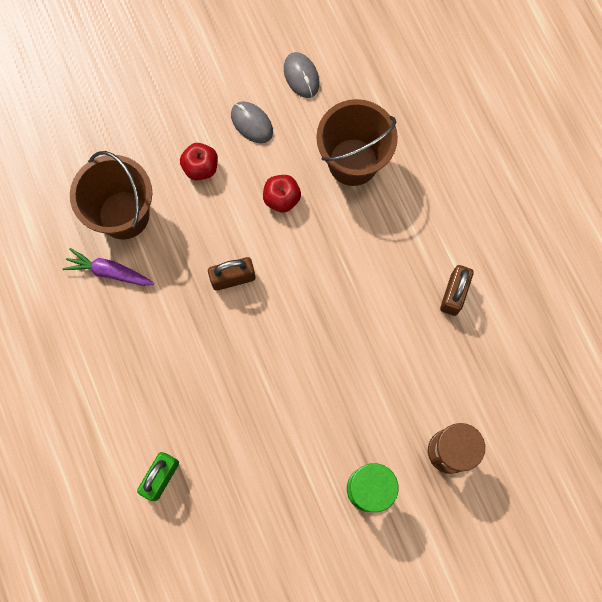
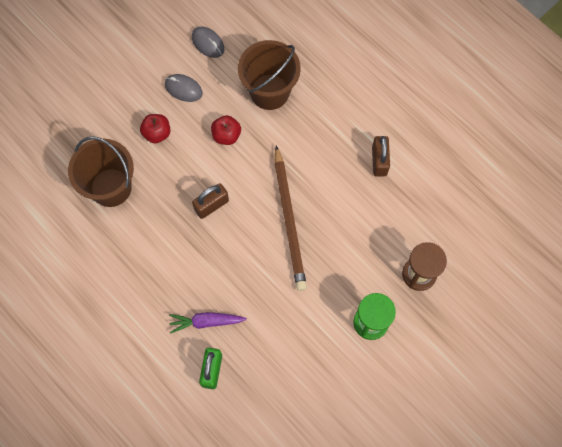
camera: 20 degrees left, 5 degrees down
(109, 271) = (115, 233): purple carrot -> purple carrot (206, 322)
(318, 329) = (289, 220): none -> brown pencil

